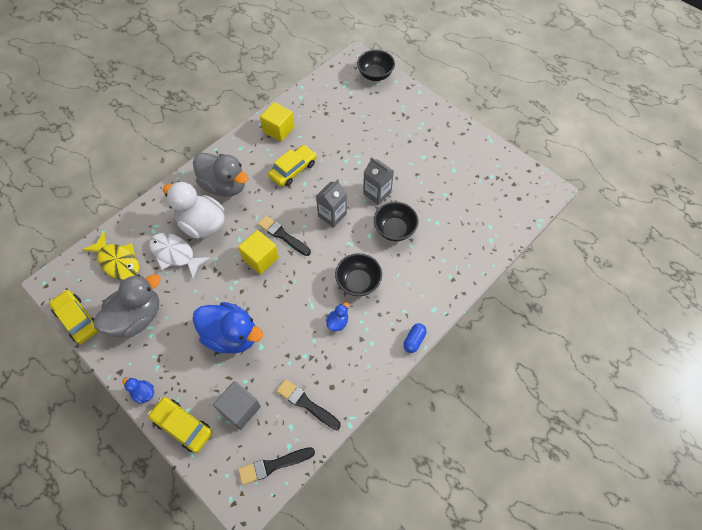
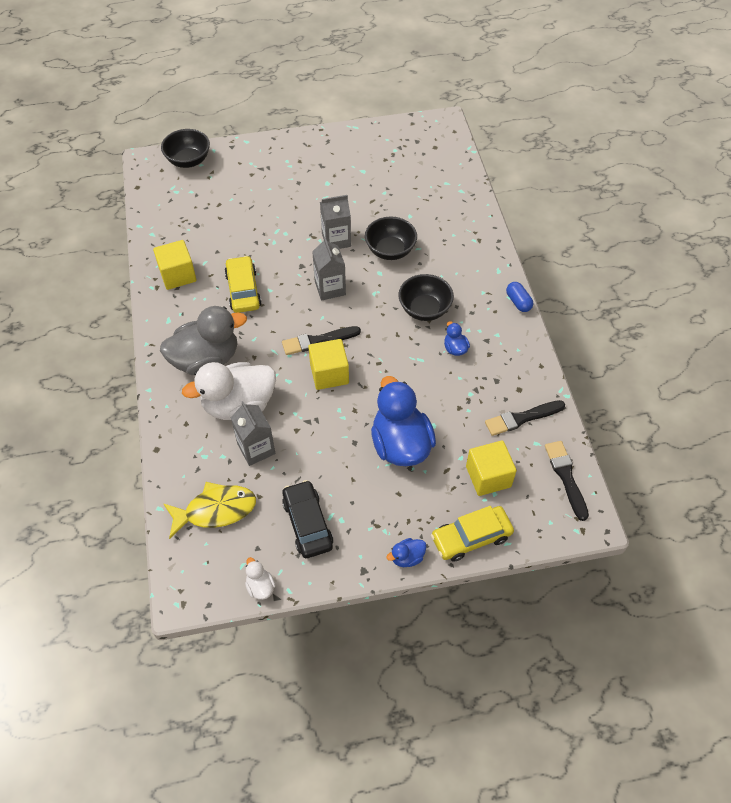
camera: 55 degrees left, 5 degrees down
(77, 319) = (260, 586): yellow car -> white duck
(137, 317) = (307, 523): grey duck -> black car
(175, 254) = (256, 449): white fish -> grey carton
(231, 336) = (400, 444): blue duck -> blue duck turned 75 degrees counterclockwise
(240, 409) = (488, 476): grey cube -> yellow cube
(273, 465) = (566, 477): black brush -> black brush turned 150 degrees clockwise

